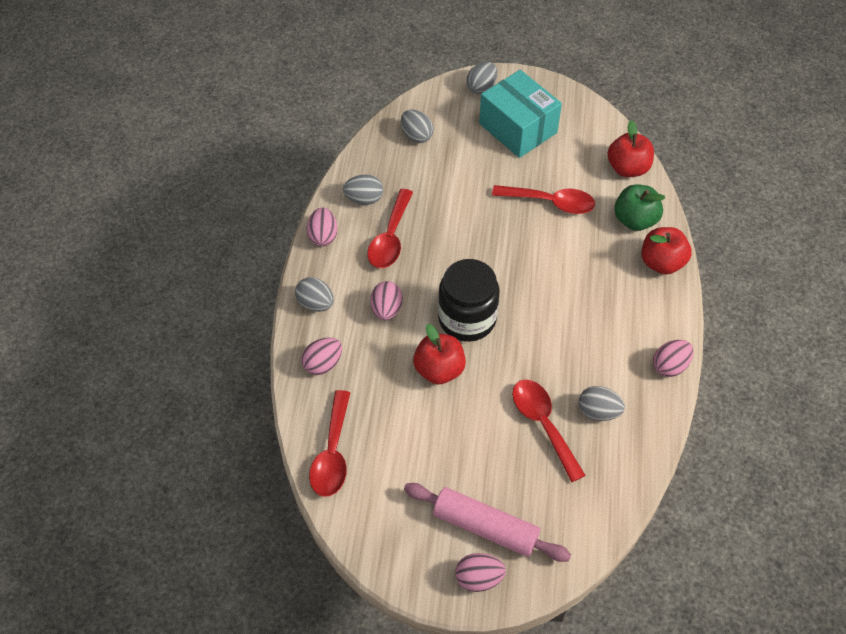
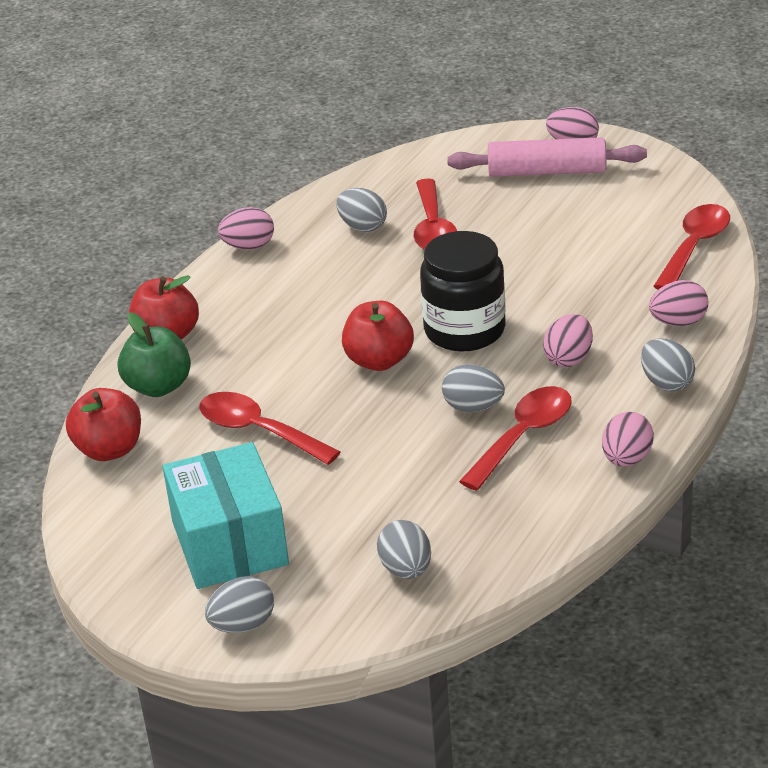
camera: 155 degrees left, 20 degrees down
(364, 199) = (540, 495): grey egg -> grey egg (473, 407)
(439, 369) = (529, 291): red apple -> red apple (379, 360)
(485, 527) = (547, 172): pink rolling pin -> pink rolling pin turned 45 degrees counterclockwise

